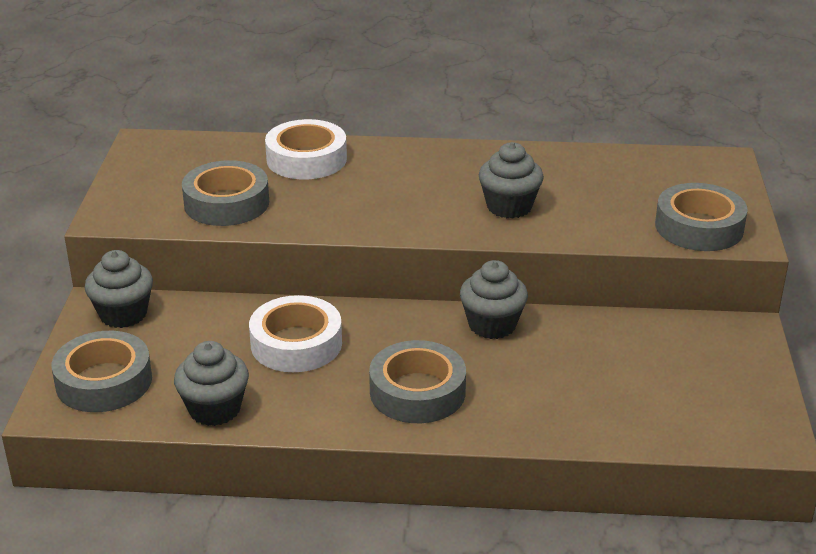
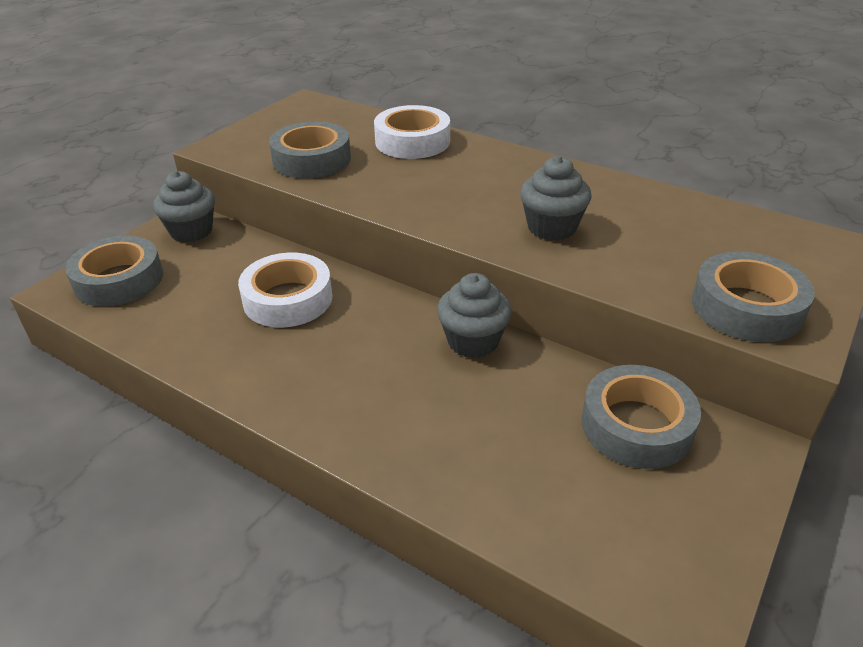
camera: 30 degrees right, 5 degrees up
(214, 409) = (166, 334): grey cupcake -> none
(417, 392) = (342, 383): grey tape -> grey tape (636, 425)

